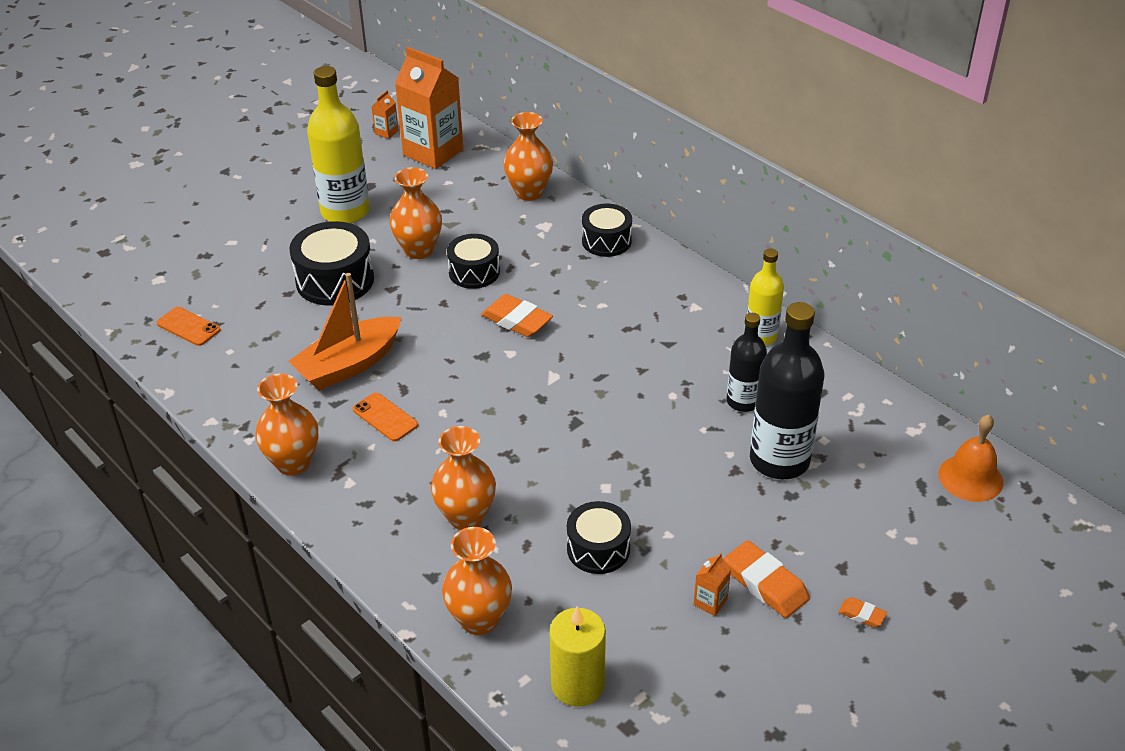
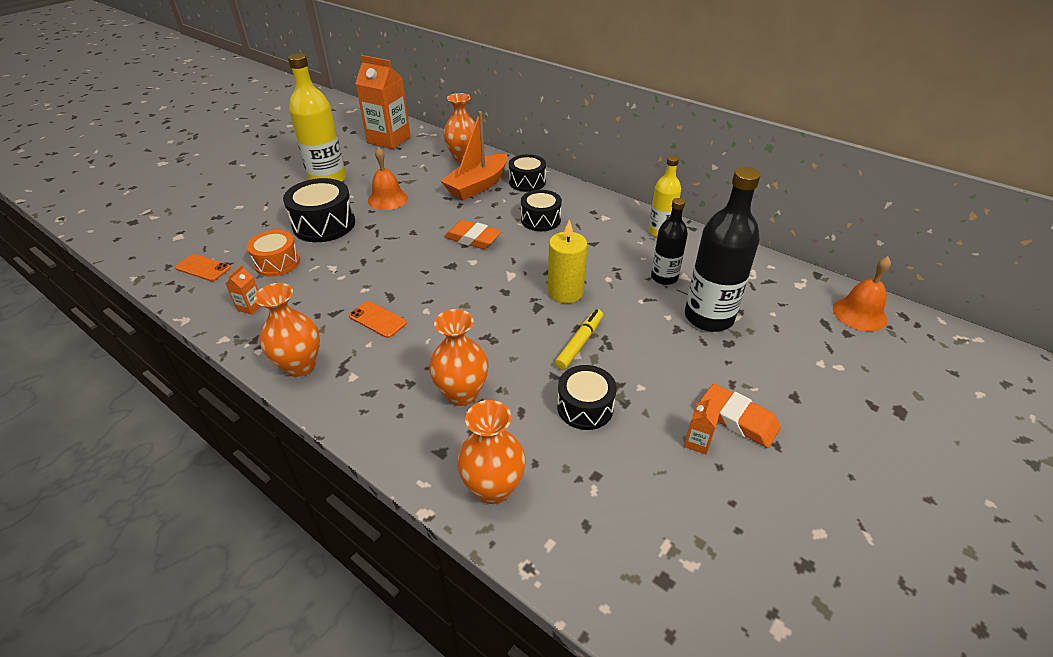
camera: 10 degrees left, 0 degrees up
(275, 329) = (277, 263): none -> orange drum
(349, 365) = (342, 283): orange boat -> orange boat (477, 186)
(386, 132) = (353, 131): orange carton -> orange carton (250, 307)
(419, 250) = (387, 199): orange vase -> orange bell
(474, 272) = (433, 210): black drum -> black drum (540, 220)
(577, 684) = (602, 541): yellow candle -> yellow candle (565, 292)
(613, 474) = (579, 343): none -> yellow marker
(862, 615) = (829, 436): orange eraser -> none

